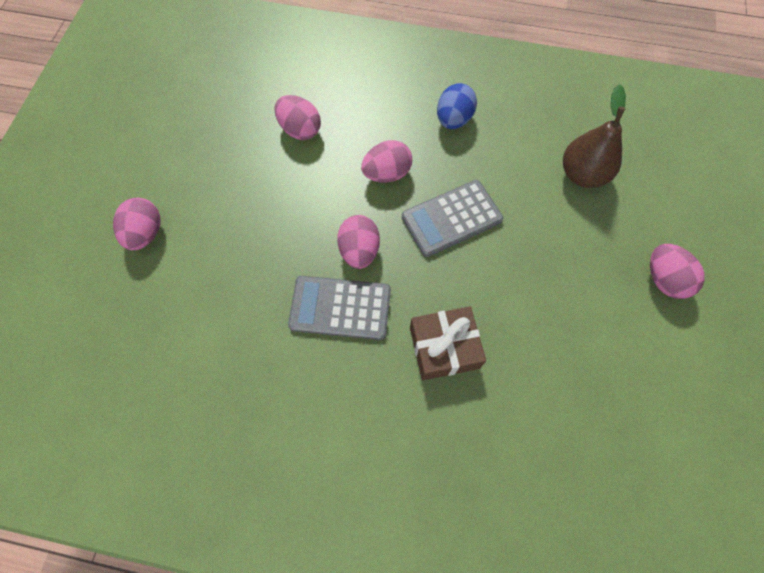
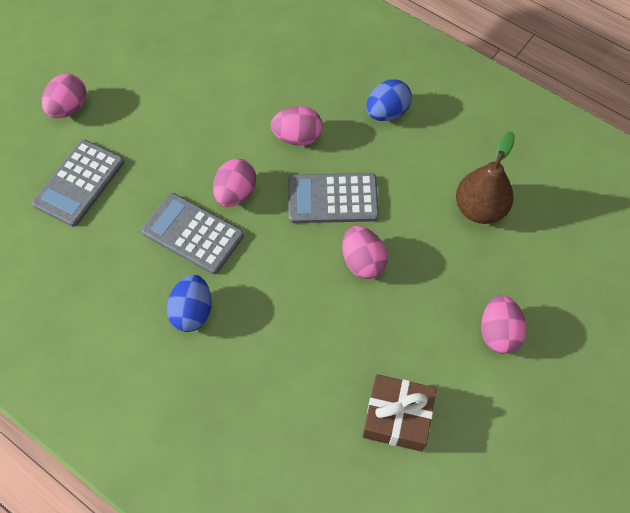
camera: 25 degrees right, 5 degrees down
(198, 305) = (79, 183): none -> grey calculator
(300, 130) = (243, 69): pink egg -> pink egg (362, 261)
(383, 387) = (192, 312): none -> blue egg
(444, 347) = (262, 303): brown gift -> brown gift (397, 417)

